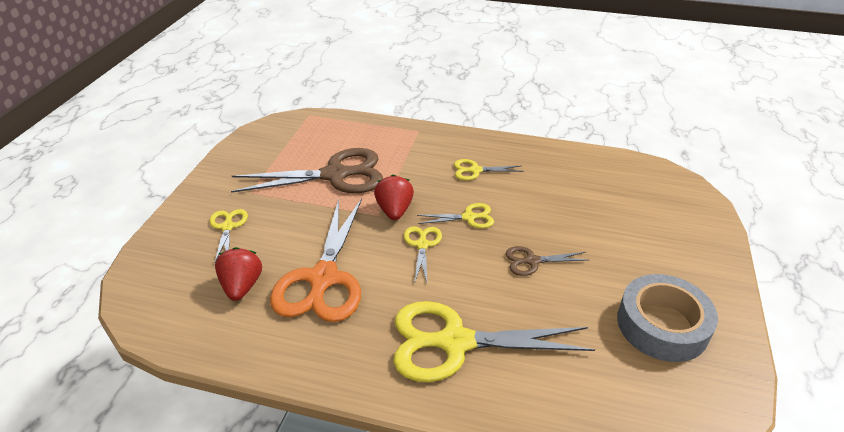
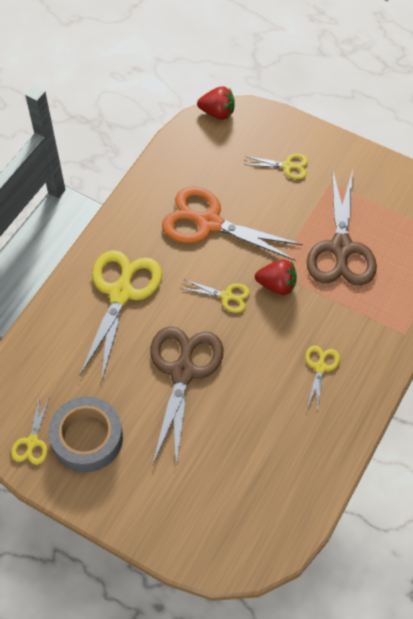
camera: 105 degrees right, 20 degrees up
(242, 286) = (217, 173): red strawberry -> red strawberry (217, 112)
(468, 217) = (251, 340): yellow scissors -> yellow scissors (32, 442)
(532, 261) = (183, 372): brown scissors -> brown scissors, size x2.12

